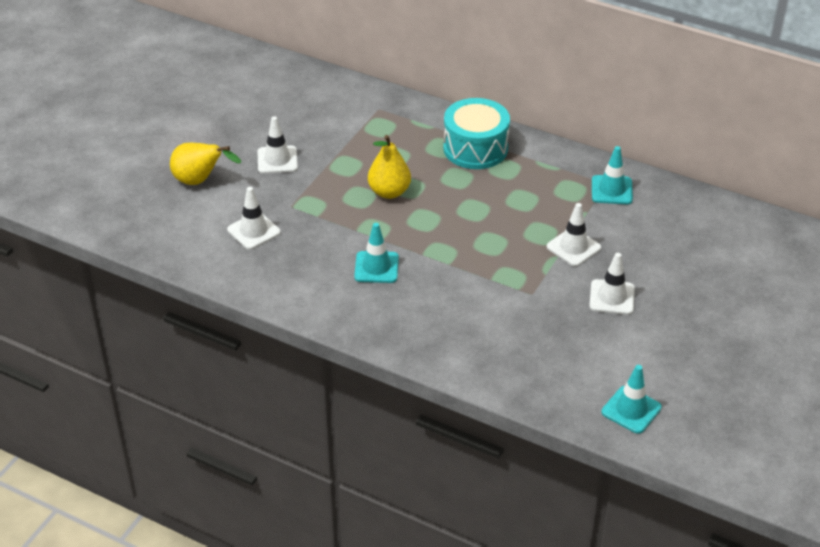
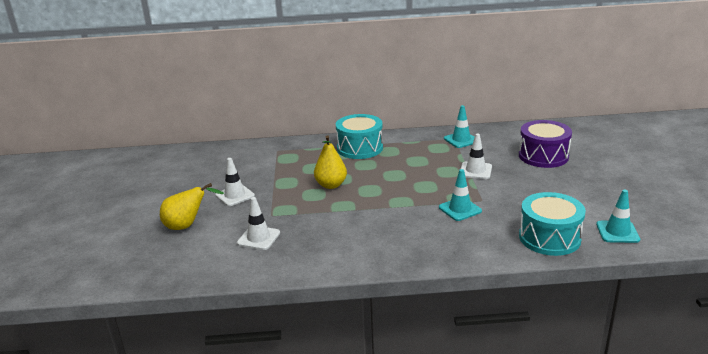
camera: 30 degrees left, 15 degrees down
(376, 267) = (369, 225): turquoise traffic cone -> turquoise traffic cone (460, 209)
(546, 379) = (549, 238): none -> turquoise drum
(612, 297) = (528, 184): white traffic cone -> none
(684, 264) = (543, 156): none -> purple drum

